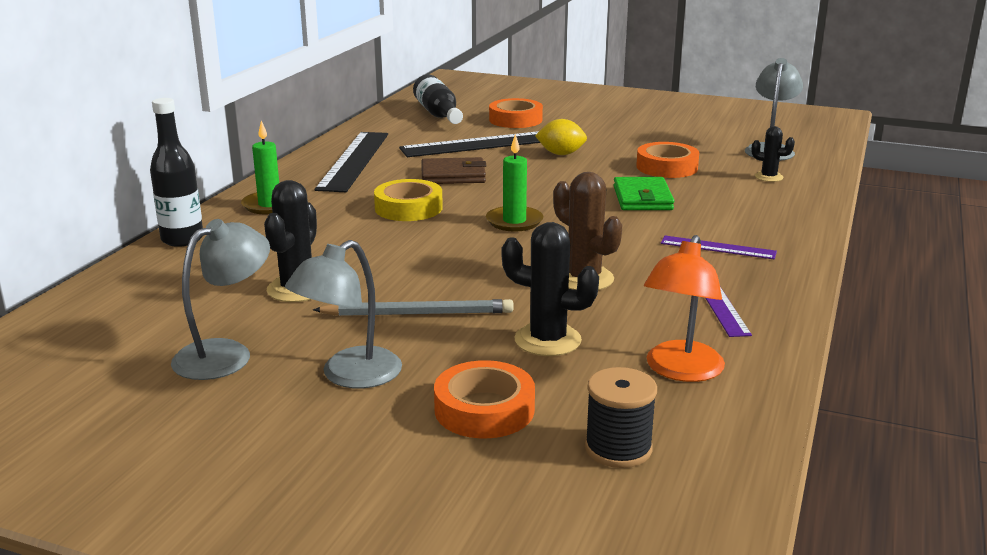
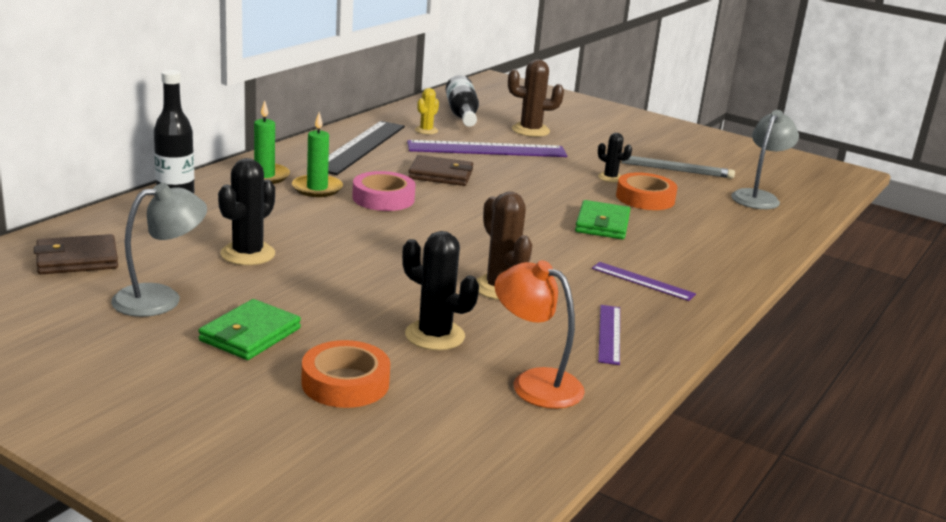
camera: 10 degrees right, 0 degrees up
(106, 328) = (77, 259): none -> brown wallet
(349, 376) = (250, 334): grey lamp -> green wallet
(408, 208) = (383, 198): yellow tape -> pink tape
(412, 135) = (426, 130): none -> yellow cactus
(418, 313) = (337, 293): grey pencil -> grey pencil (672, 170)
(484, 144) = (487, 149): black ruler -> purple ruler
(514, 221) = (470, 226): green candle -> green candle (317, 188)
(515, 120) = (530, 130): orange tape -> brown cactus
(561, 154) = (552, 170): yellow lemon -> none
(618, 448) = (438, 436): black spool -> none
(680, 371) = (534, 383): orange lamp -> orange lamp turned 90 degrees clockwise
(768, 177) = (738, 223): black cactus -> black cactus (610, 178)

